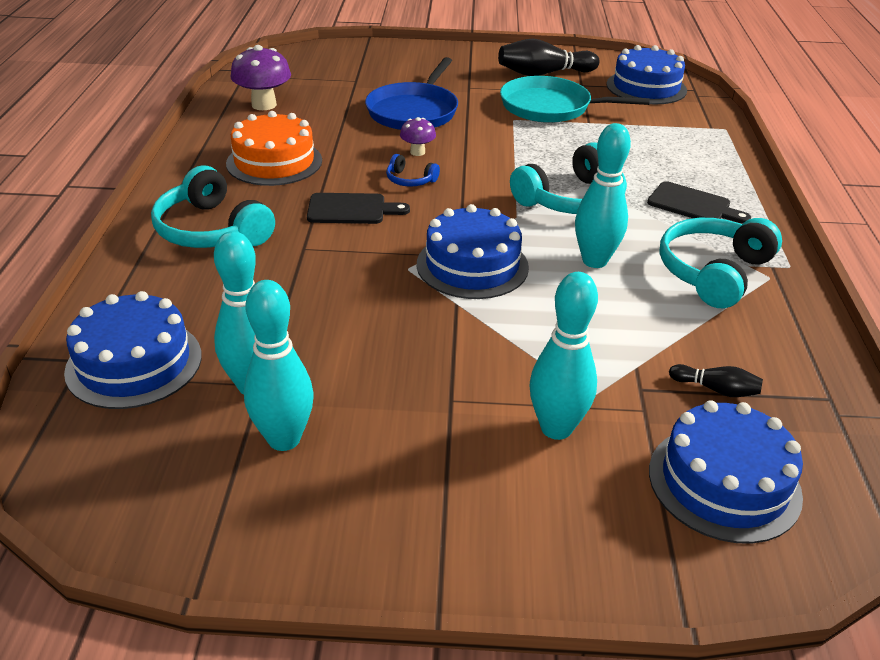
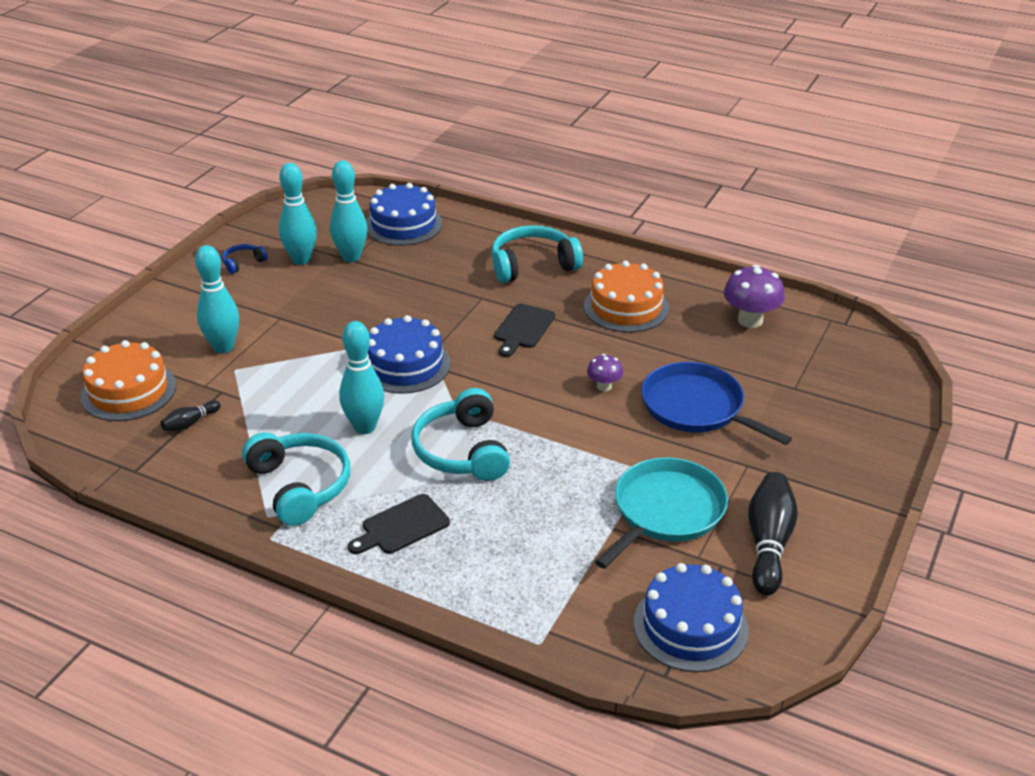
camera: 115 degrees right, 0 degrees up
(410, 180) = (553, 369): blue headphones -> blue headphones (243, 263)
(724, 482) = (128, 391): blue cake -> orange cake

